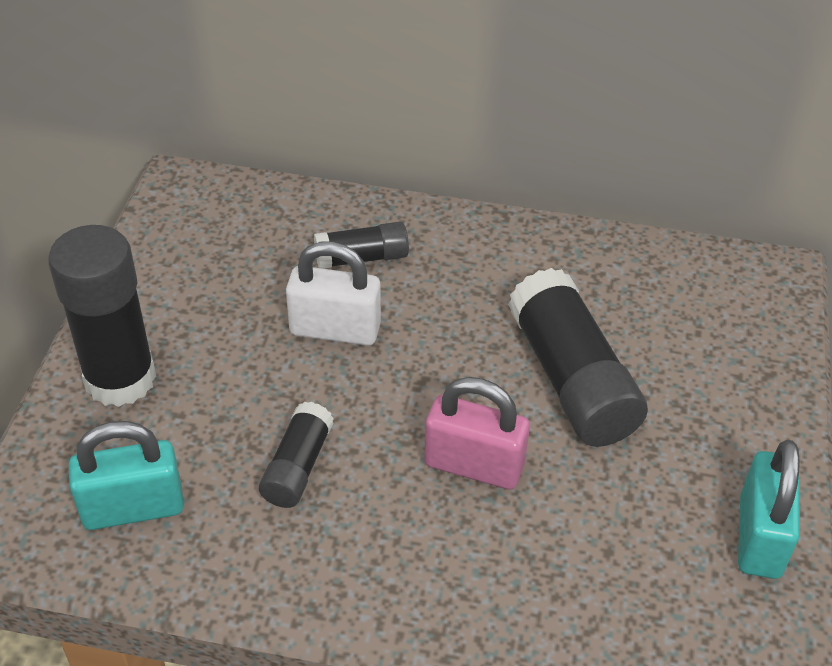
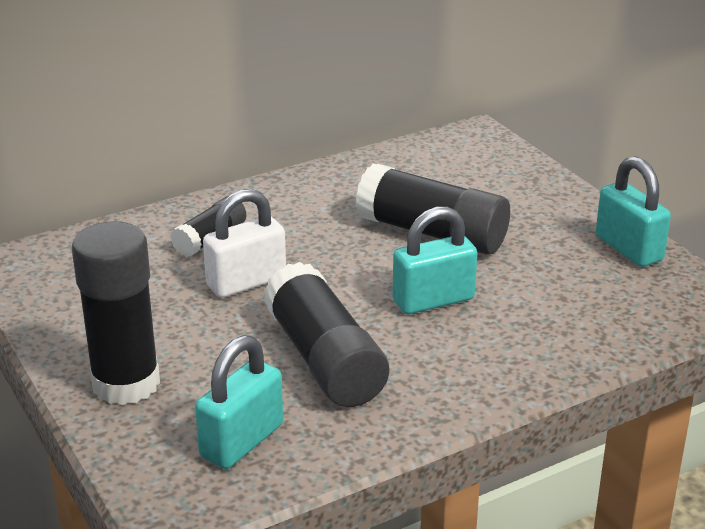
camera: 40 degrees left, 15 degrees down
(297, 467) = (324, 360): black glue stick -> black glue stick, size x1.83
(474, 465) = (433, 300): pink padlock -> turquoise padlock

